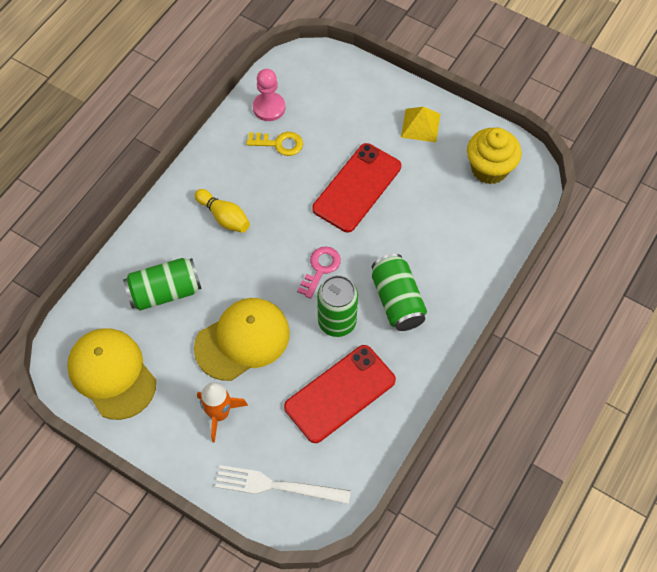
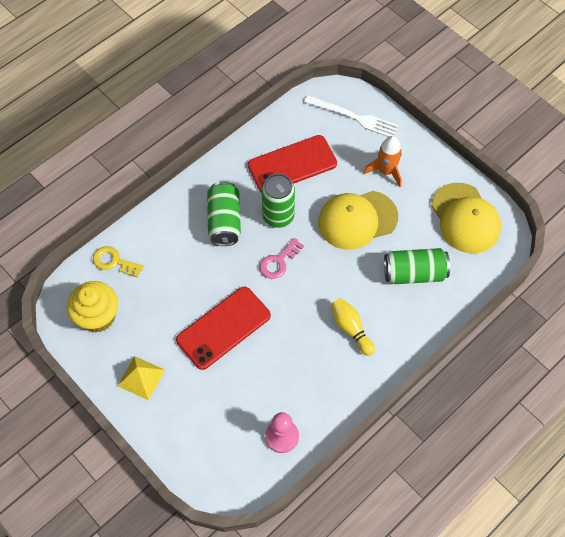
camera: 165 degrees left, 0 degrees up
(279, 144) = (282, 392): yellow key -> yellow key (114, 262)

